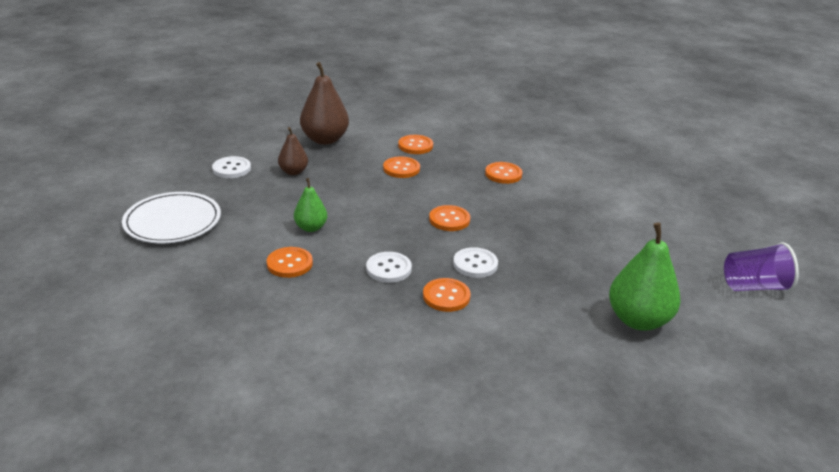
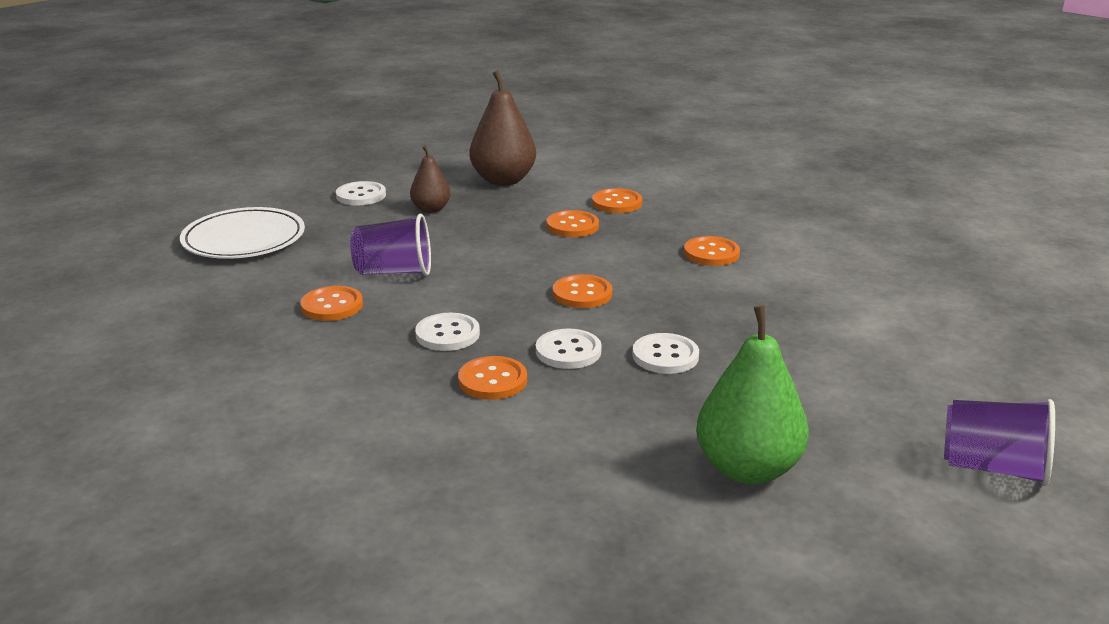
camera: 25 degrees right, 5 degrees down
(311, 228) = (394, 272): green pear -> purple cup
(534, 254) = (665, 356): none -> white button

